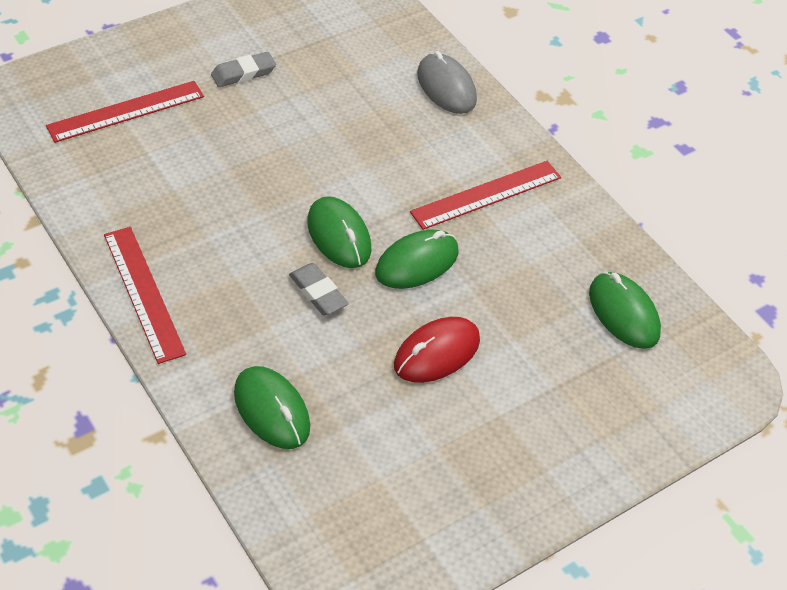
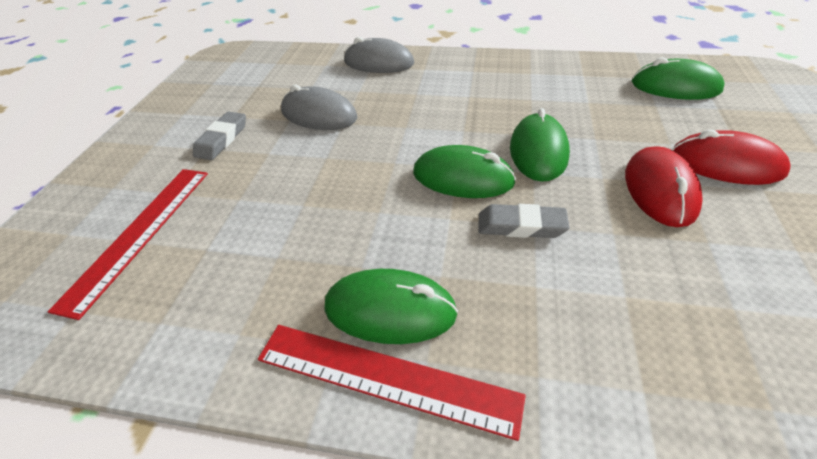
camera: 40 degrees left, 5 degrees down
(272, 410) = (676, 359): green mouse -> green mouse (390, 310)
(329, 104) = (319, 115): none -> grey mouse
(486, 195) = (500, 90): red ruler -> none
(515, 382) = (725, 164): none -> red mouse

